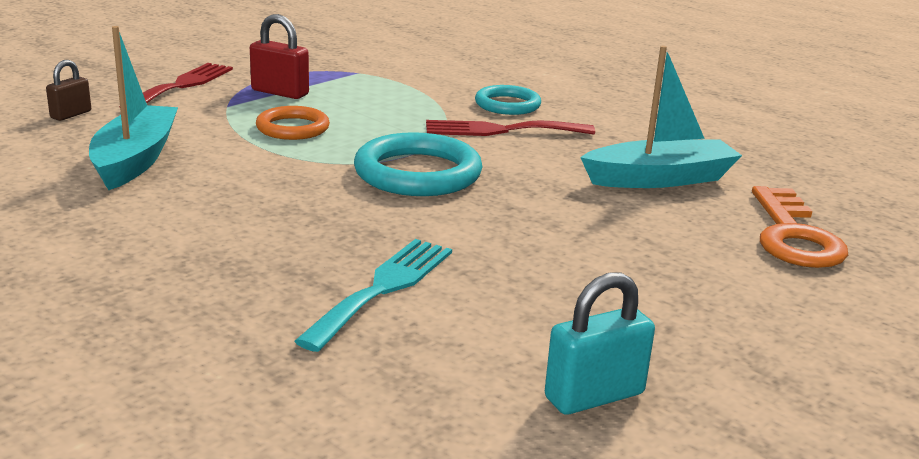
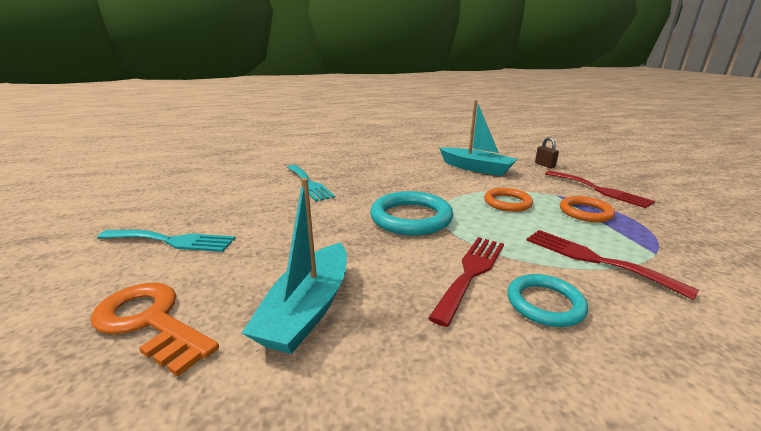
camera: 125 degrees right, 0 degrees up
(280, 92) = (585, 212): red padlock -> orange ring
(403, 91) = (594, 259): none -> red fork
(594, 396) = (194, 195): turquoise padlock -> none
(717, 308) = (172, 241): none -> turquoise fork

